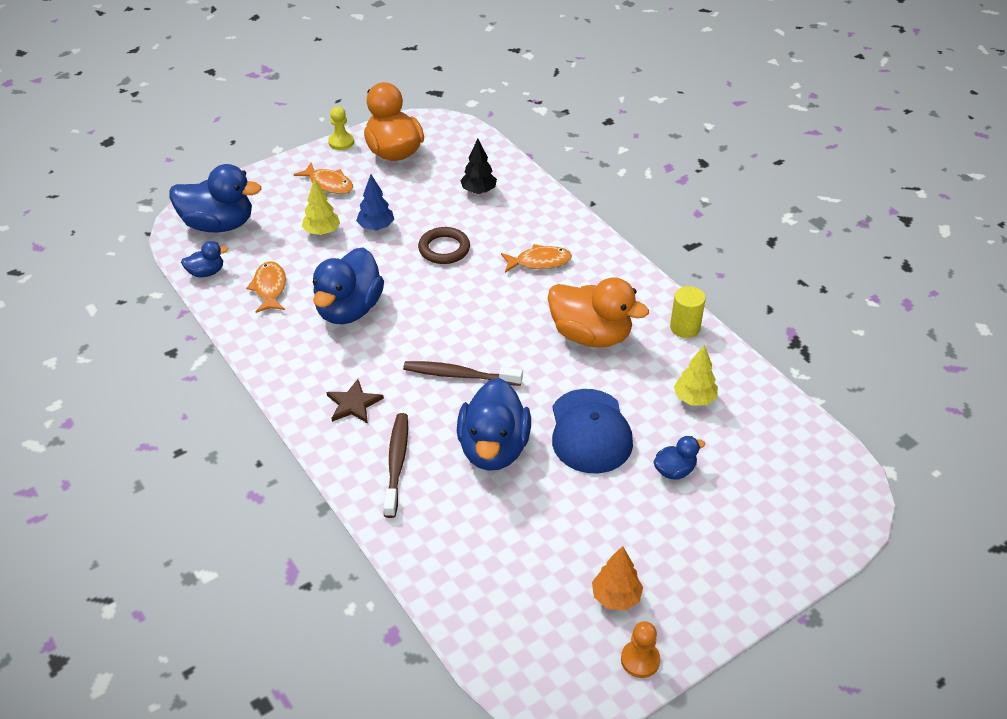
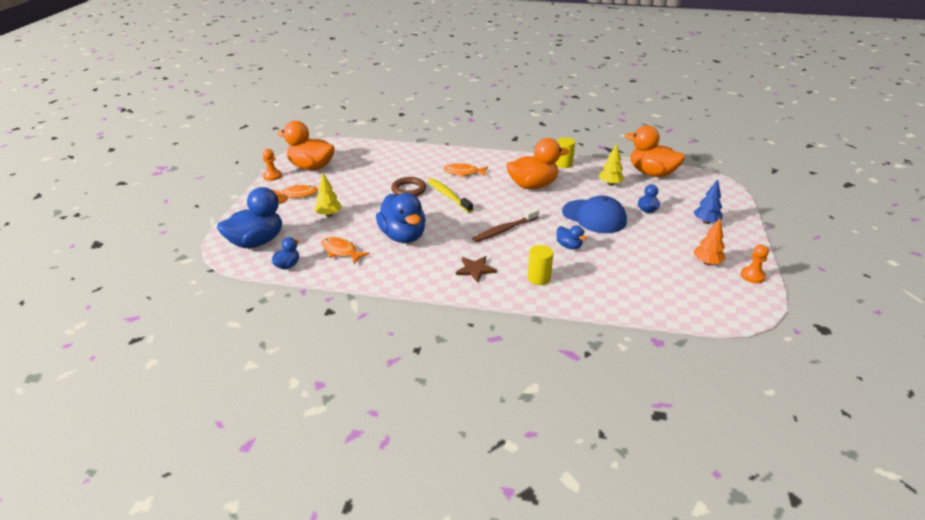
camera: 45 degrees left, 10 degrees down
(341, 142) = (272, 176): yellow pawn -> orange pawn
(376, 227) = (356, 199): blue tree -> blue tree (706, 222)
(396, 463) = (539, 278): brown toothbrush -> yellow cylinder
(472, 285) = (448, 196): none -> yellow toothbrush
(478, 191) = (386, 162): black tree -> none
(493, 449) = (569, 246): blue duck -> blue duck, size x0.48
(539, 262) = (463, 173): orange fish -> orange fish turned 120 degrees counterclockwise
(783, 422) = (651, 173): none -> orange duck

